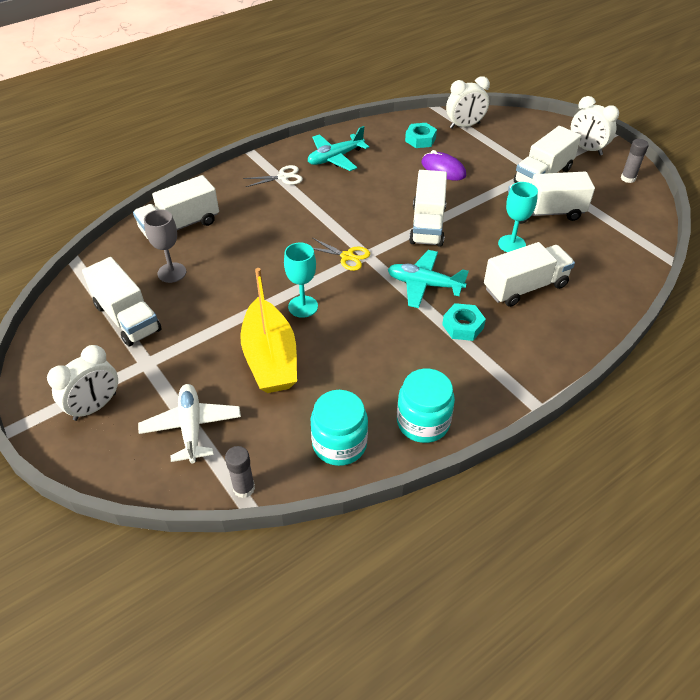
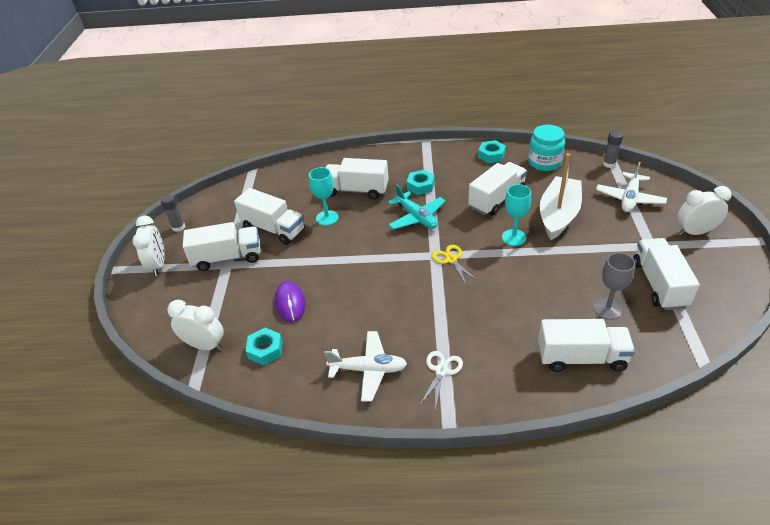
camera: 140 degrees left, 5 degrees down
(270, 358) = (558, 215): yellow boat -> white boat
(283, 177) = (441, 371): white scissors -> white scissors turned 90 degrees clockwise
(335, 158) = (368, 370): turquoise plane -> white plane
(423, 422) = (491, 155): turquoise jar -> turquoise nut
(427, 225) = (365, 258): white truck -> white truck (497, 199)

